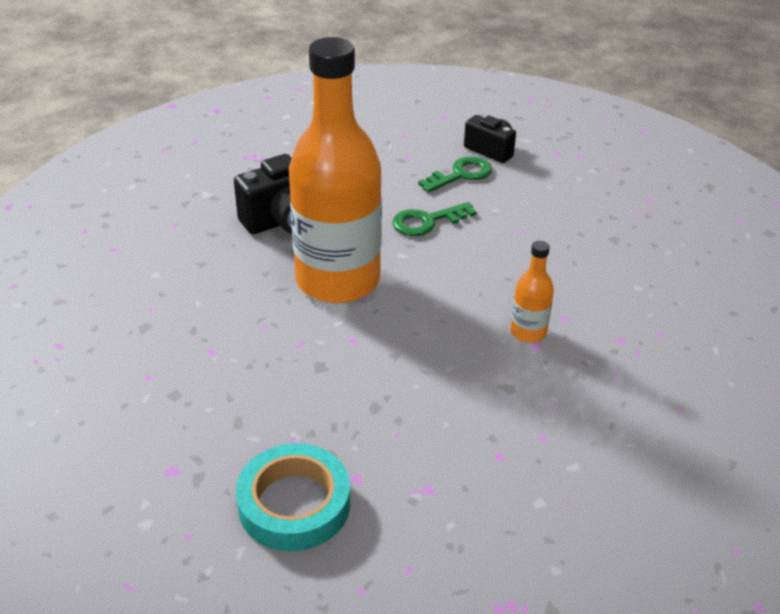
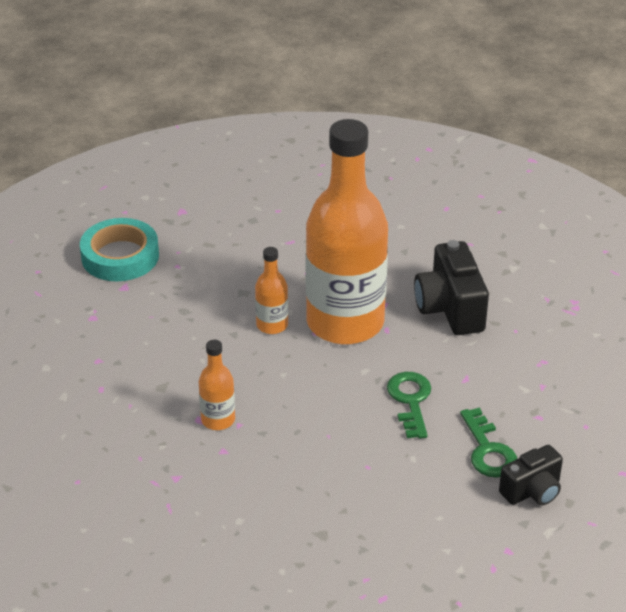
camera: 110 degrees right, 0 degrees up
(366, 330) = (272, 325): none -> orange bottle

